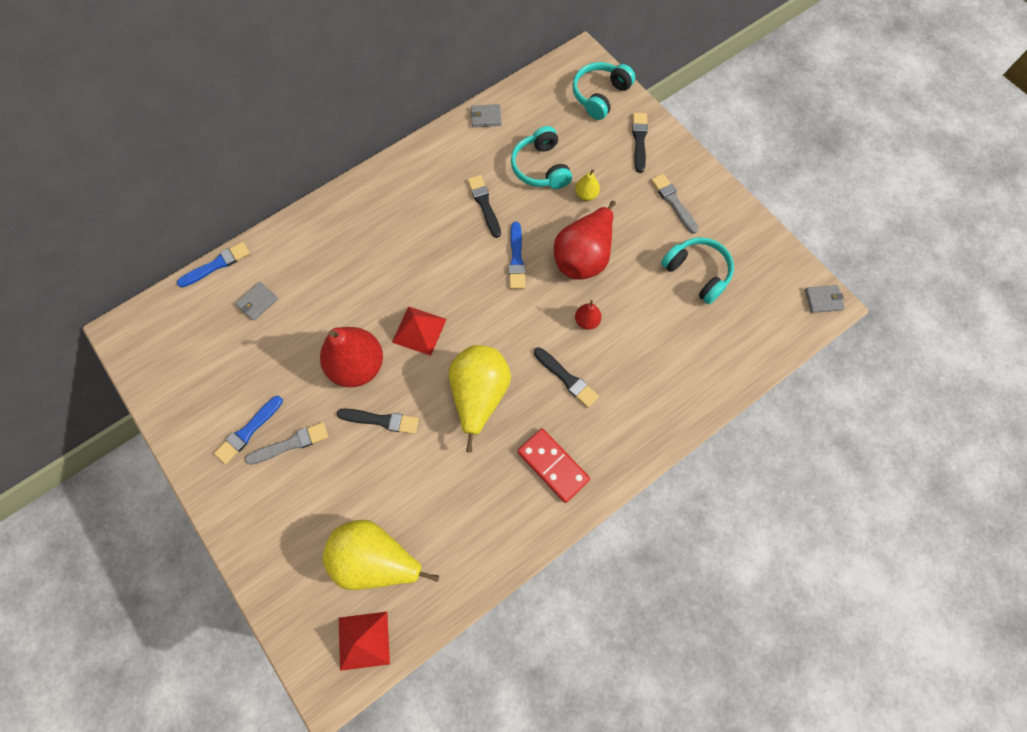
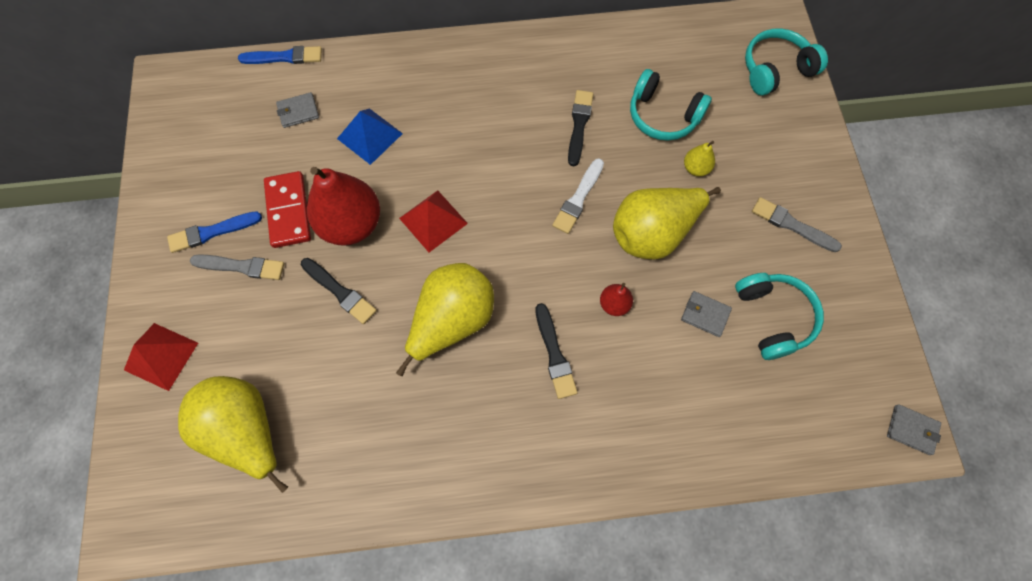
camera: 30 degrees right, 0 degrees up
(328, 292) = (369, 136): none -> blue pyramid
(363, 640) = (184, 507): red pyramid -> red pyramid (161, 356)
(486, 117) = (635, 36): grey wallet -> grey wallet (705, 314)
(516, 259) = (578, 198): blue brush -> white brush
(541, 167) = (663, 115): turquoise headphones -> turquoise headphones turned 75 degrees counterclockwise
(553, 466) = (482, 440): red domino -> red domino (288, 211)
(583, 257) = (653, 233): red pear -> yellow pear
(639, 140) = (792, 138): black brush -> none
(673, 202) = (792, 225): grey brush -> grey brush turned 60 degrees counterclockwise

